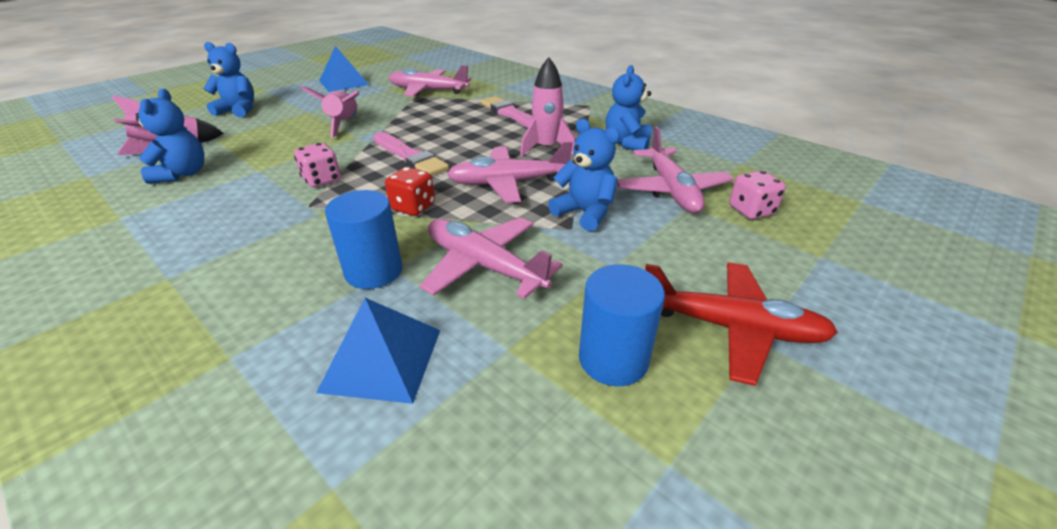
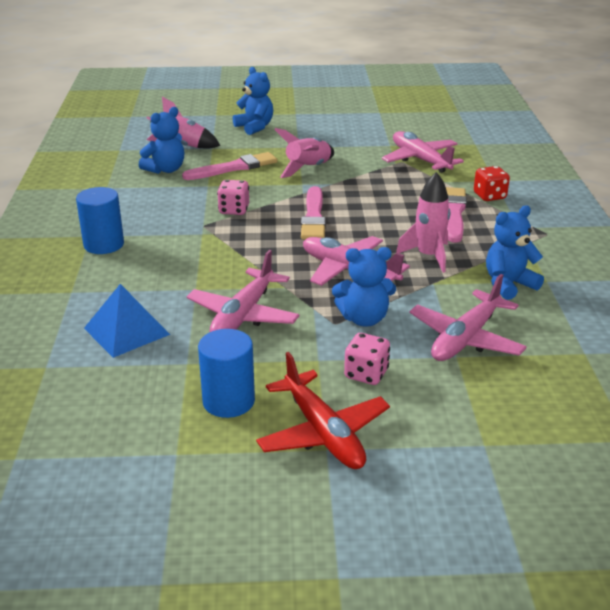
camera: 45 degrees right, 5 degrees down
(265, 147) = (233, 168): none -> pink brush
(344, 82) = (363, 125): blue pyramid -> none
(374, 271) = (183, 285): blue cylinder -> blue cylinder (104, 244)
(413, 207) = (260, 256): red dice -> red dice (489, 196)
(484, 266) = (243, 315): pink plane -> pink plane turned 150 degrees counterclockwise
(585, 213) = (364, 319): blue teddy bear -> blue teddy bear turned 90 degrees clockwise
(751, 211) = (500, 387): pink dice -> pink dice (366, 374)

